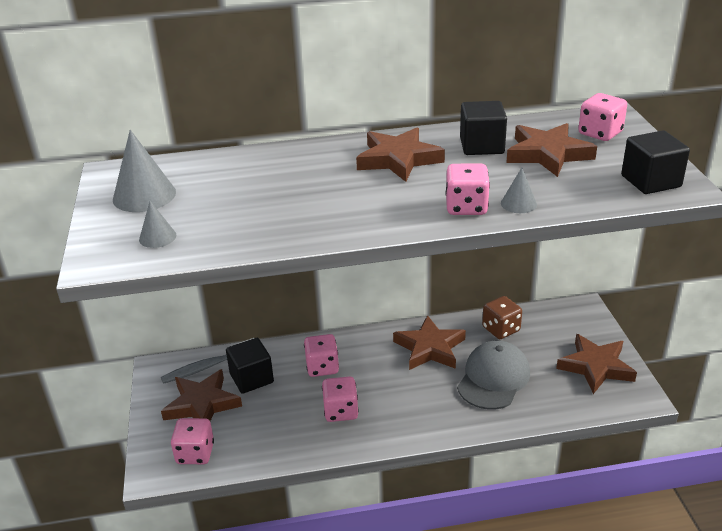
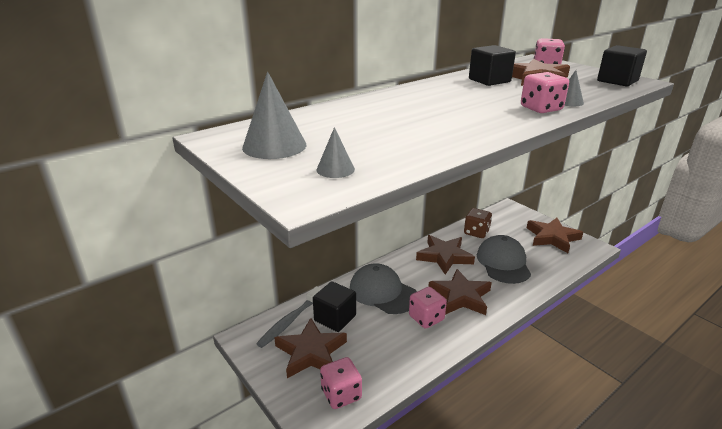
camera: 30 degrees left, 5 degrees down
(322, 367) = (382, 292): pink dice -> grey cap
(398, 159) = (448, 94): brown star -> brown star (460, 296)

